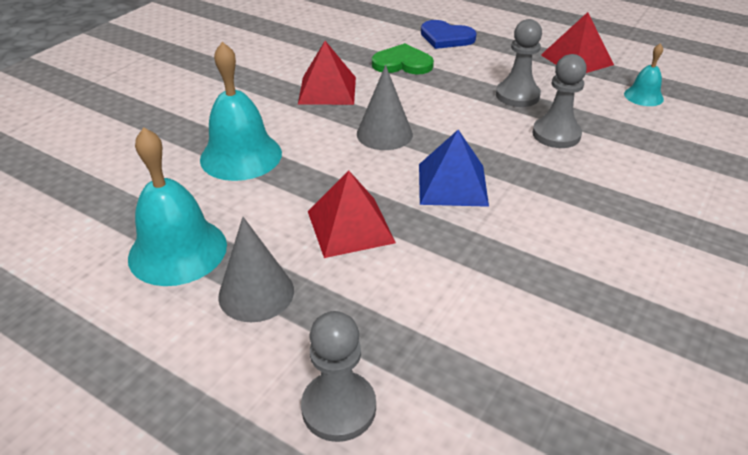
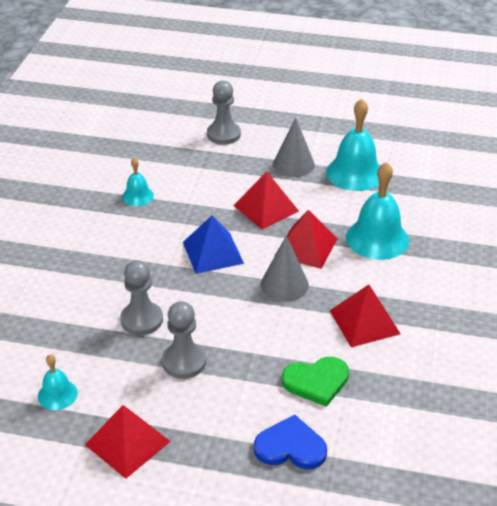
camera: 160 degrees right, 0 degrees up
(332, 165) = (306, 247): none -> red pyramid
(545, 298) = (138, 196): none -> turquoise bell

